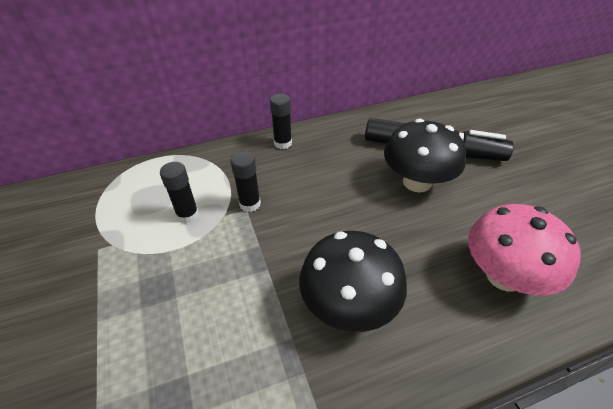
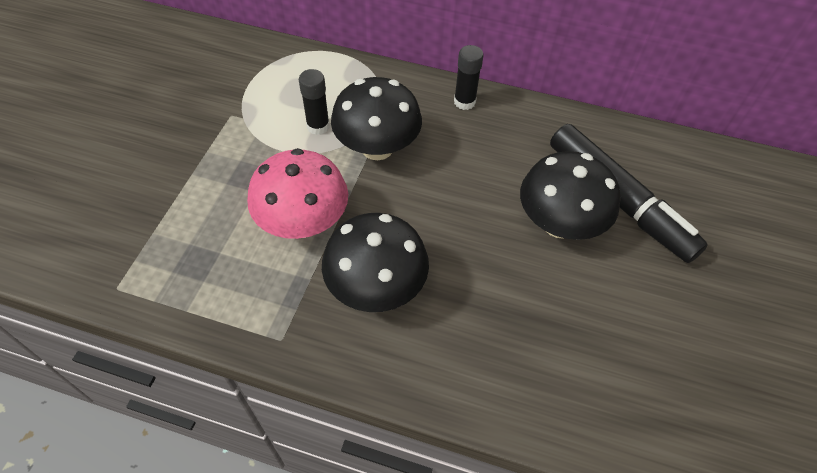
camera: 35 degrees right, 10 degrees up
(250, 204) = (377, 147): black glue stick -> black mushroom
(504, 276) = (540, 361): pink mushroom -> pink mushroom (303, 222)

